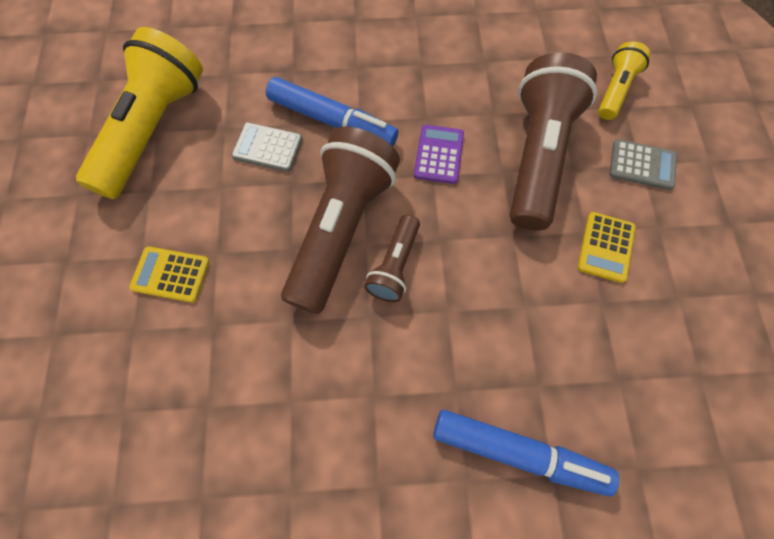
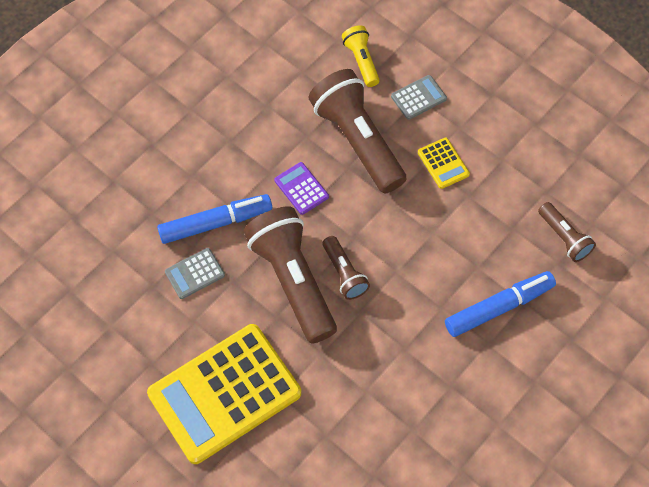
camera: 45 degrees left, 5 degrees down
(153, 130) = (107, 327): yellow flashlight -> none
(170, 274) = (224, 393): yellow calculator -> yellow calculator, size x2.43
(673, 446) = (564, 237): none -> brown flashlight

